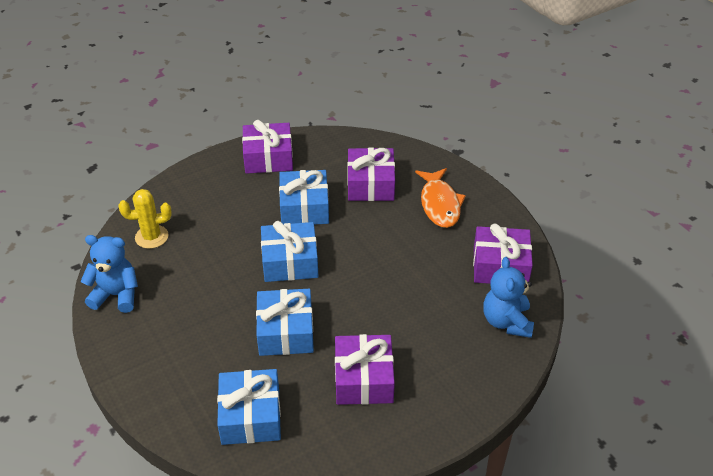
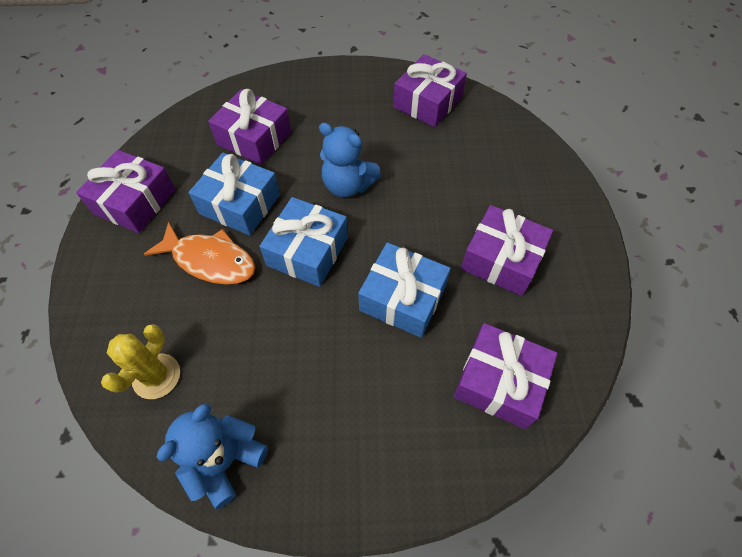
camera: 60 degrees left, 15 degrees up
(251, 416) = (499, 382): blue gift -> purple gift
(440, 204) = (323, 104): orange fish -> orange fish (210, 260)
(506, 321) = (492, 129): blue teddy bear -> blue teddy bear (348, 185)

